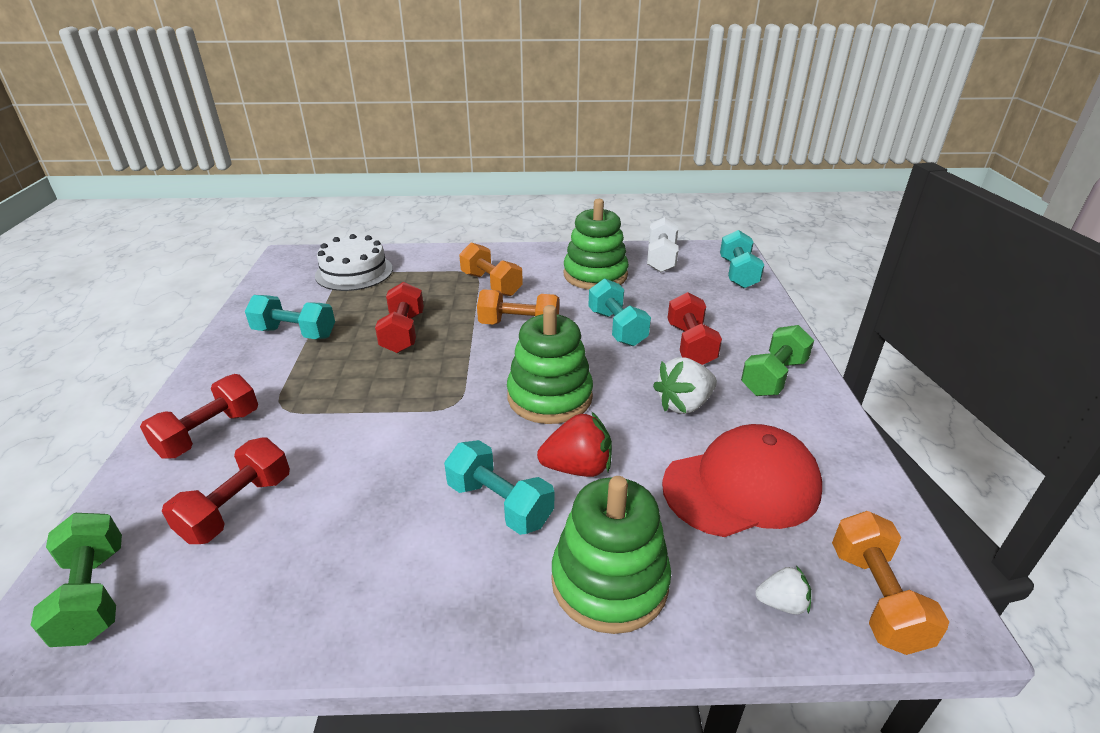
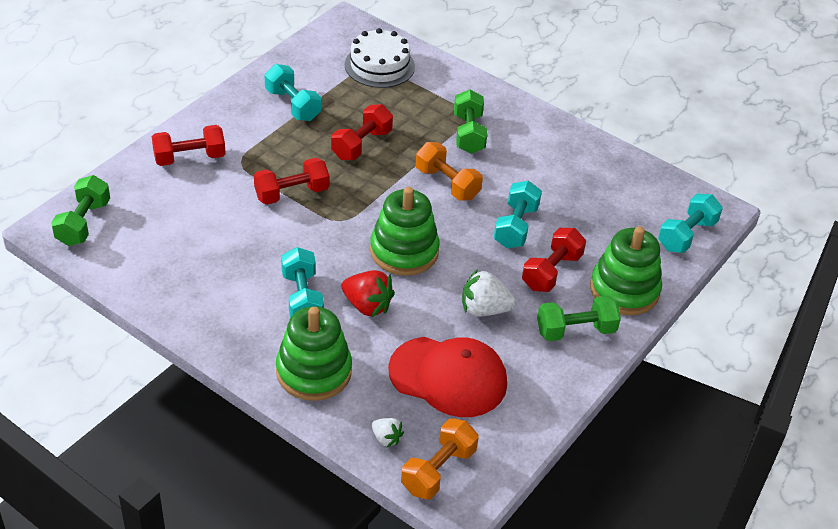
camera: 35 degrees right, 10 degrees up
(237, 507) = (172, 215): red dumbbell -> red dumbbell (291, 193)
(491, 284) = (468, 134): orange dumbbell -> green dumbbell
(595, 275) = (561, 169): green stacking toy -> green stacking toy (624, 290)
(661, 259) = (640, 183): white dumbbell -> none

